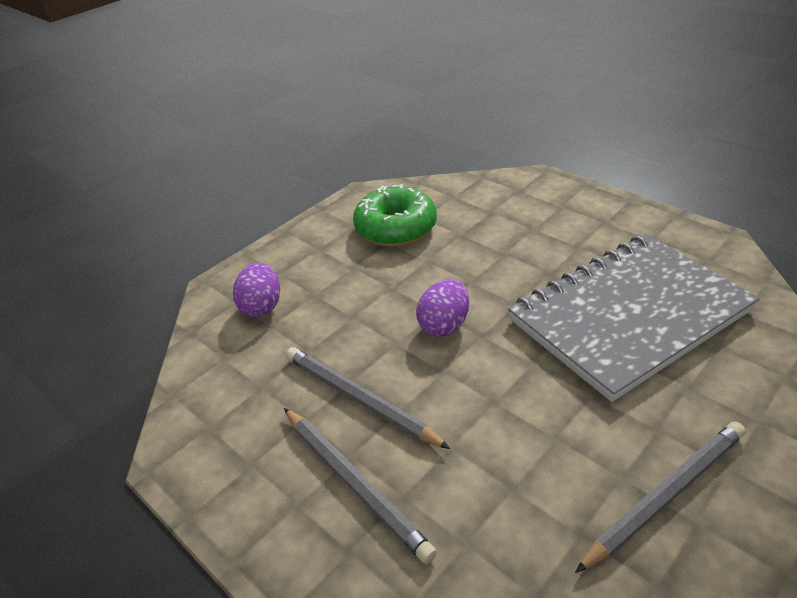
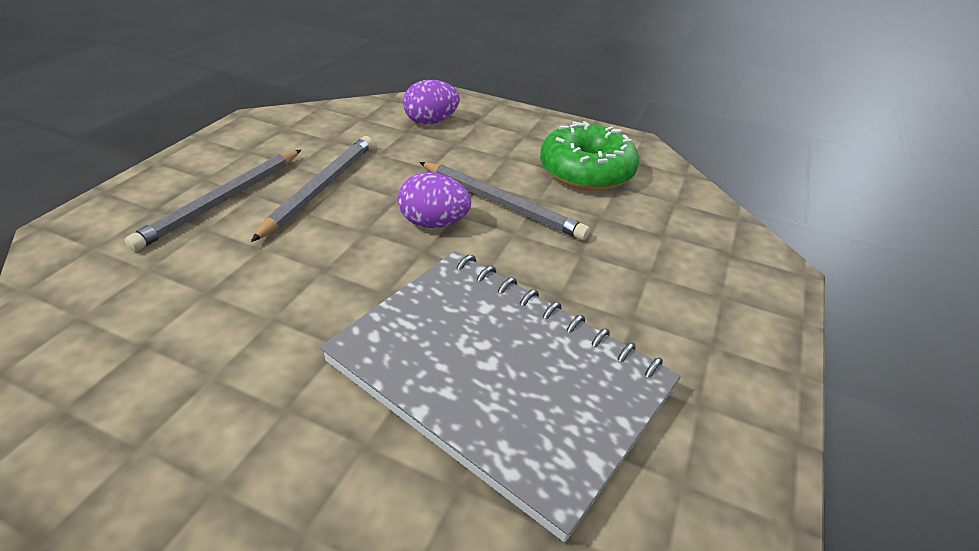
camera: 65 degrees right, 0 degrees up
(665, 495) = (180, 416): grey pencil -> grey pencil (501, 203)

